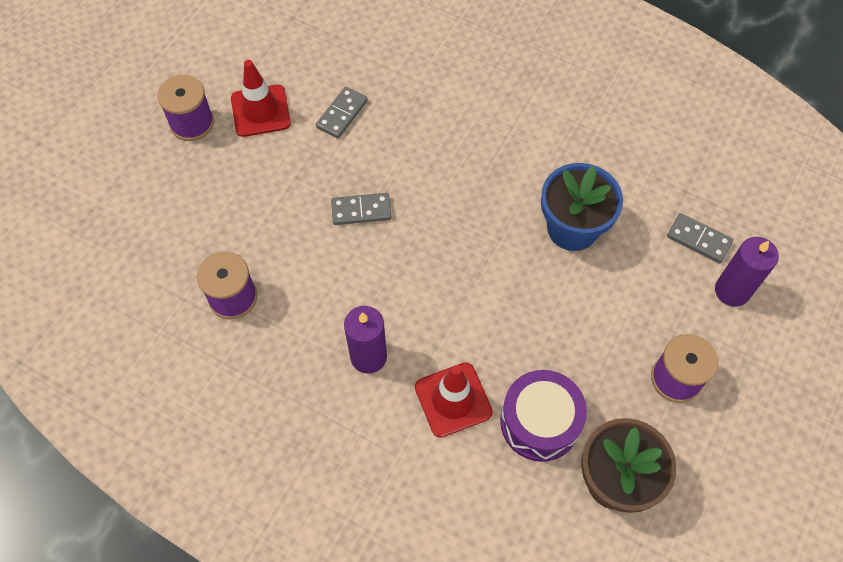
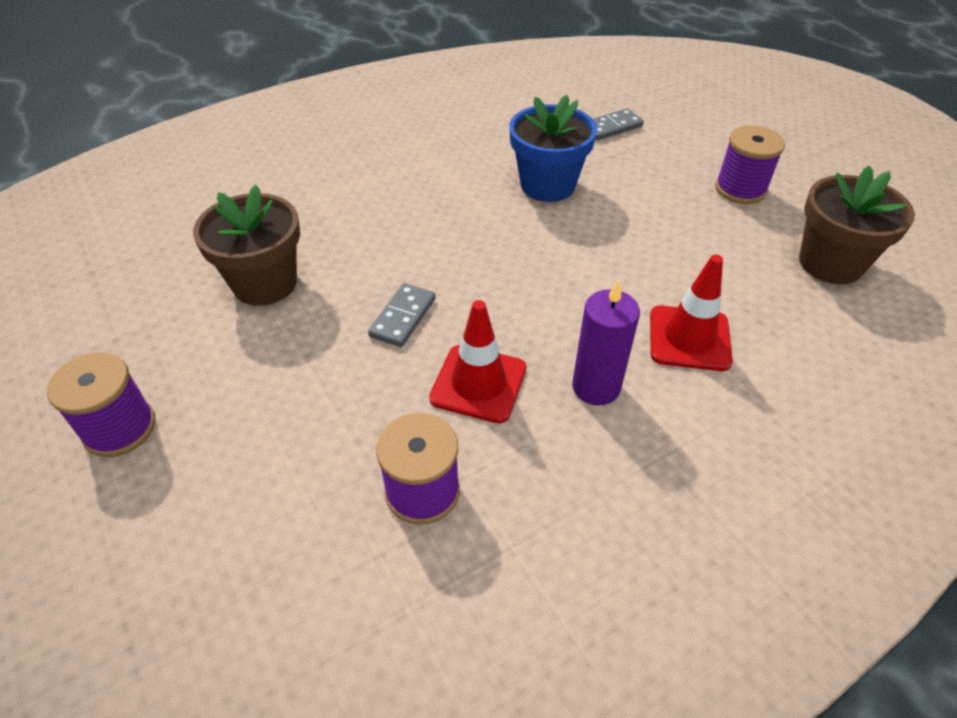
camera: 60 degrees left, 15 degrees down
(260, 111) = (181, 351): red traffic cone -> red traffic cone (478, 383)
(342, 114) = (265, 283): grey domino -> brown flower pot
(539, 422) = (746, 286): purple drum -> none
(732, 291) = (672, 131): purple candle -> none

